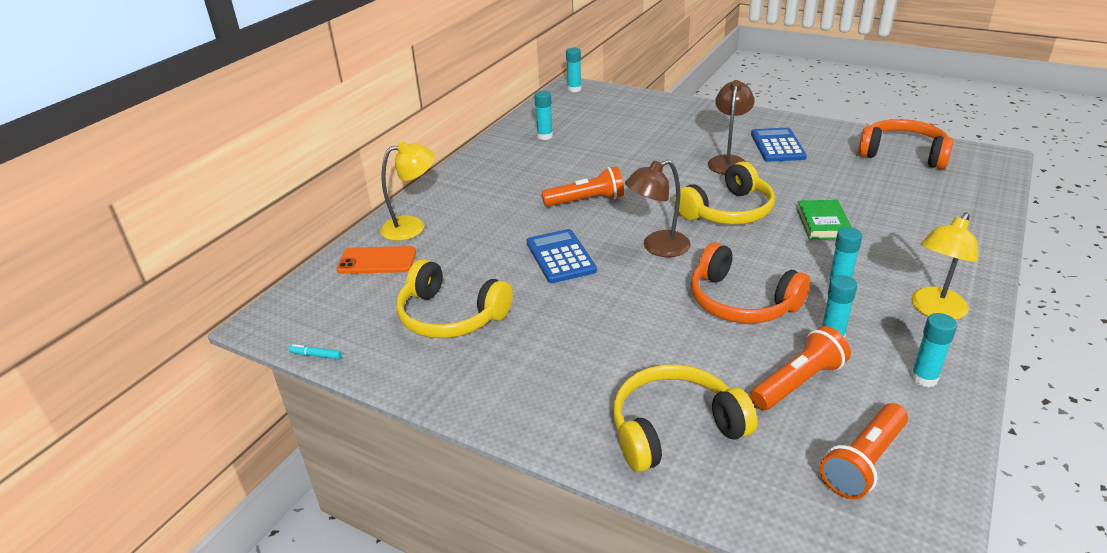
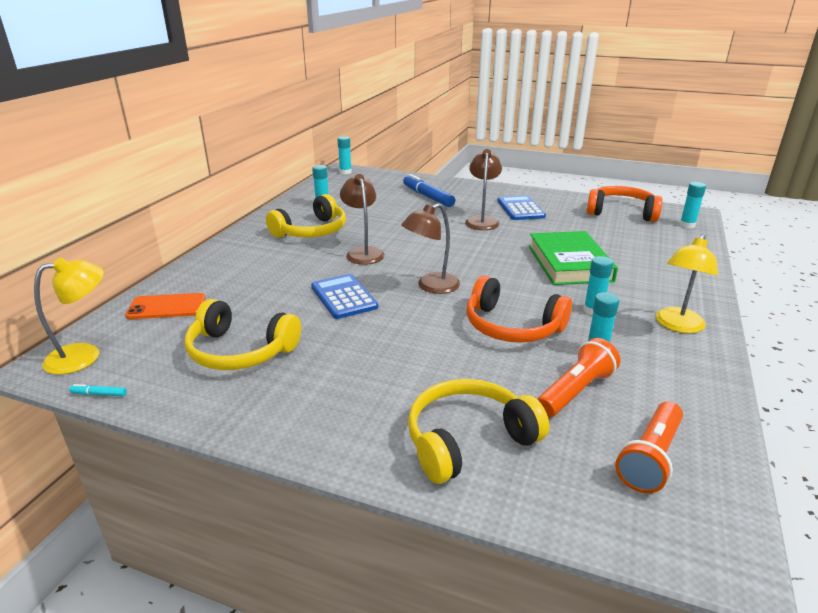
camera: 10 degrees left, 5 degrees down
(412, 226) = (202, 277): yellow lamp -> yellow lamp (84, 355)
(586, 201) = (363, 252): orange flashlight -> brown lamp
(668, 126) = (427, 196): none -> blue marker
(728, 211) = (488, 257): yellow headphones -> yellow headphones (312, 231)
(822, 223) = (569, 263): green book -> green book, size x1.73
(924, 378) = (684, 381): turquoise glue stick -> turquoise glue stick (687, 225)

